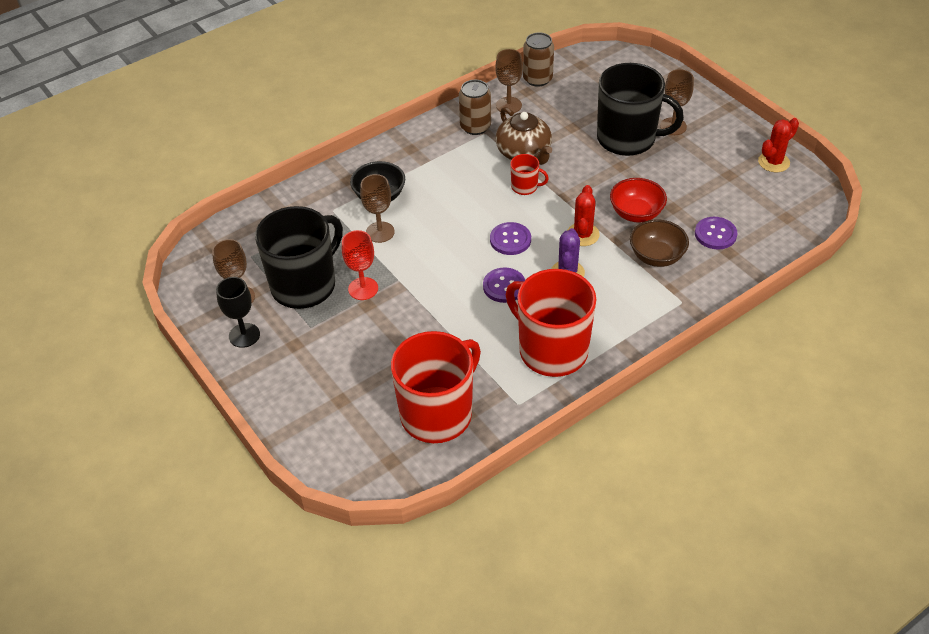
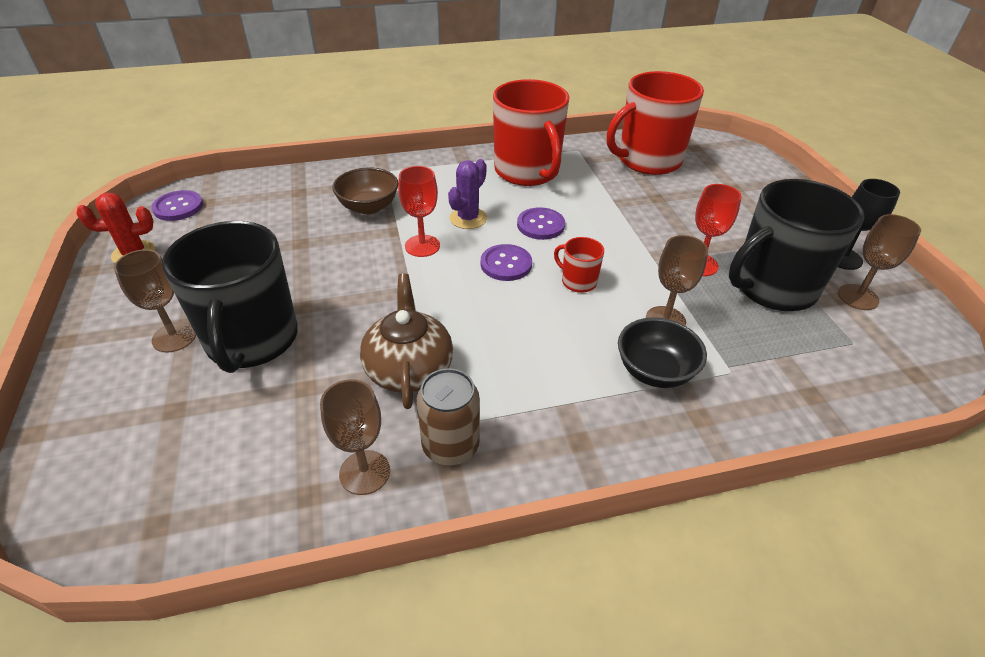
camera: 160 degrees left, 5 degrees down
(525, 187) = (444, 318): red mug -> red mug (578, 281)
(537, 79) = (264, 519): brown can -> none
(582, 234) = (422, 246): red cactus -> red goblet
(627, 139) = (252, 340): black mug -> black mug turned 135 degrees counterclockwise
(636, 213) = (345, 249): red bowl -> none
(715, 234) = (291, 208): purple button -> purple button (178, 207)

